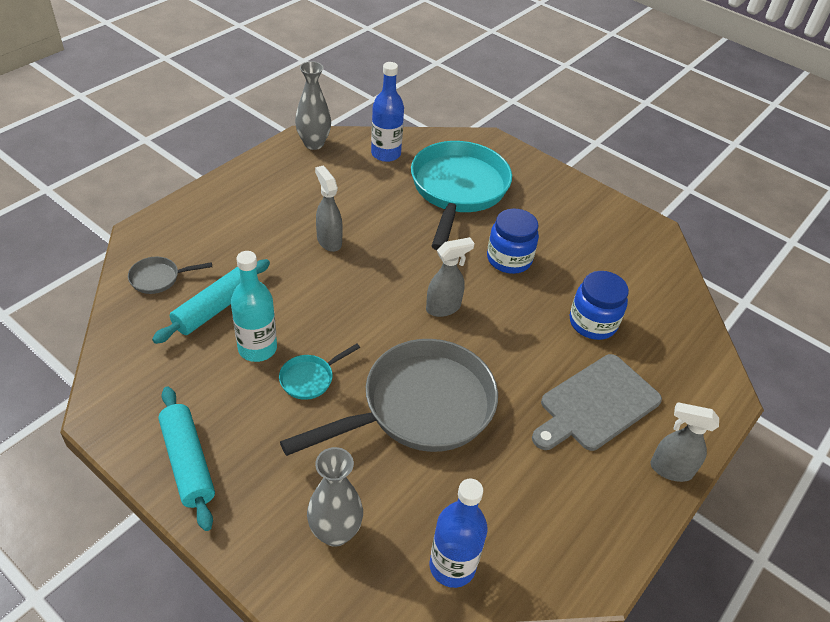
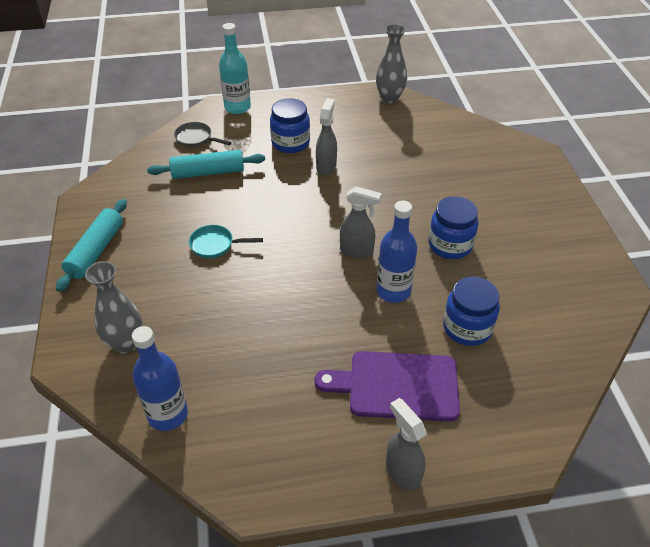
camera: 45 degrees right, 0 degrees up
(257, 348) = (205, 209): turquoise bottle -> turquoise bottle (237, 107)
(267, 234) = (290, 143): none -> blue jar
(386, 154) = (437, 127): blue bottle -> blue bottle (393, 291)
(420, 407) = (264, 304): grey pan -> none
(458, 190) = (466, 176): turquoise pan -> none
(596, 404) = (397, 386): grey cutting board -> purple cutting board

